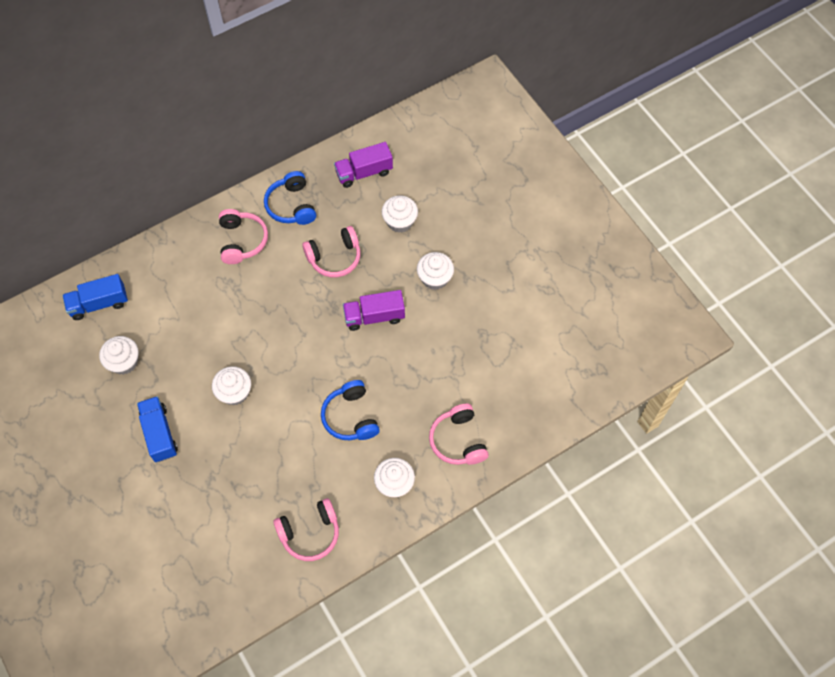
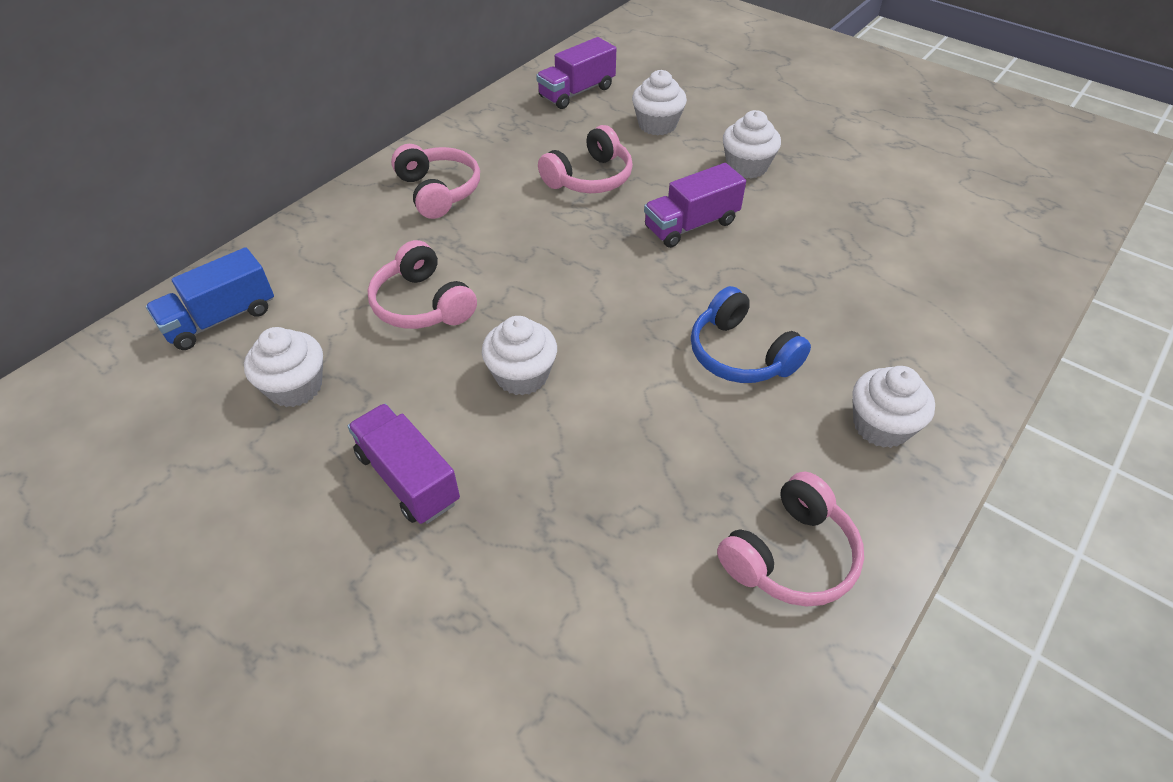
camera: 20 degrees left, 15 degrees down
(159, 434) = (408, 478): blue truck -> purple truck
(291, 206) = (494, 141): blue headphones -> none
(458, 440) = (931, 337): pink headphones -> pink headphones (422, 304)

